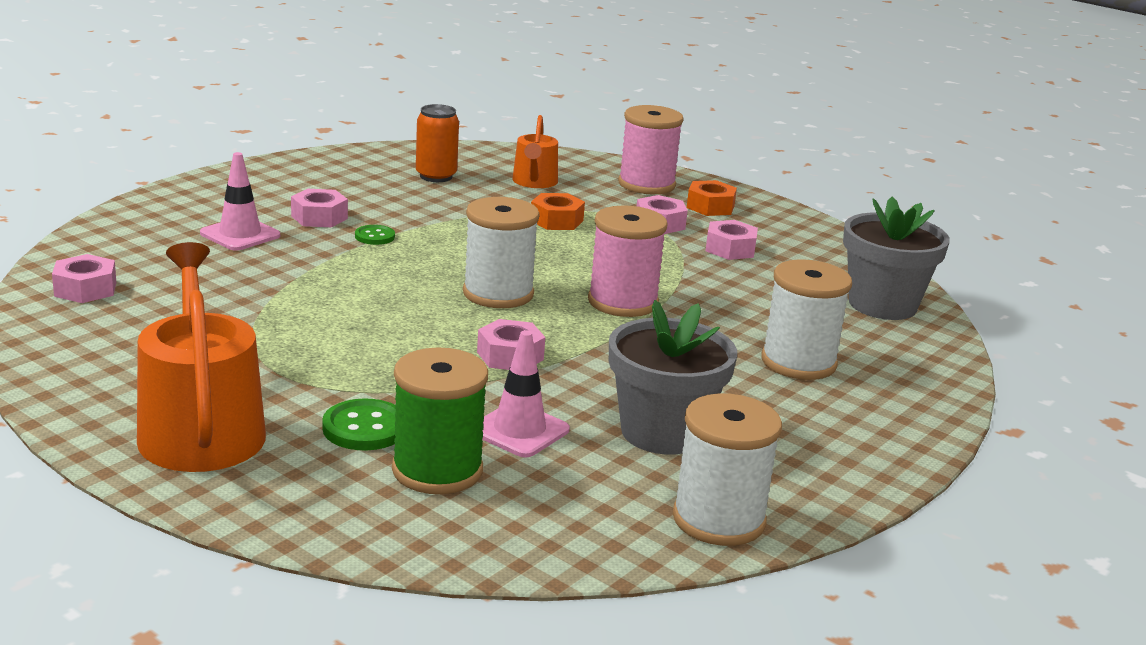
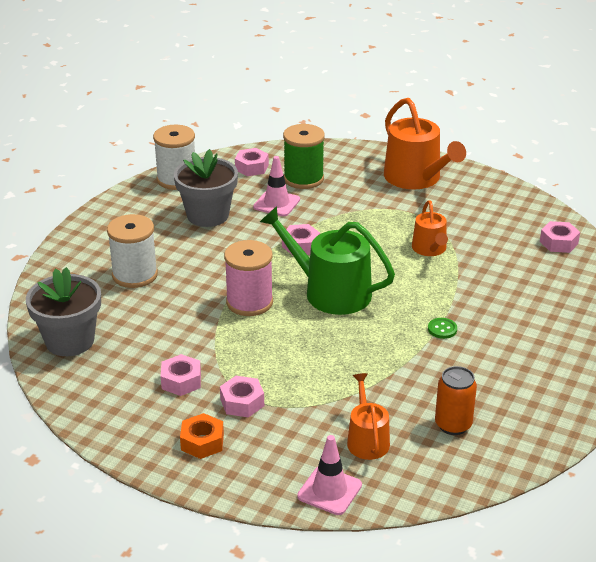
camera: 170 degrees right, 10 degrees up
(240, 234) = (527, 309): pink traffic cone -> pink traffic cone (329, 491)
(300, 315) = (430, 249): none -> orange watering can
(319, 217) = (495, 341): pink nut -> pink nut (251, 167)
(365, 428) = (347, 191): green button -> none
(498, 294) = (330, 292): white spool -> green watering can
(556, 220) = (325, 384): orange nut -> none
(646, 184) = (266, 466): pink spool -> none

